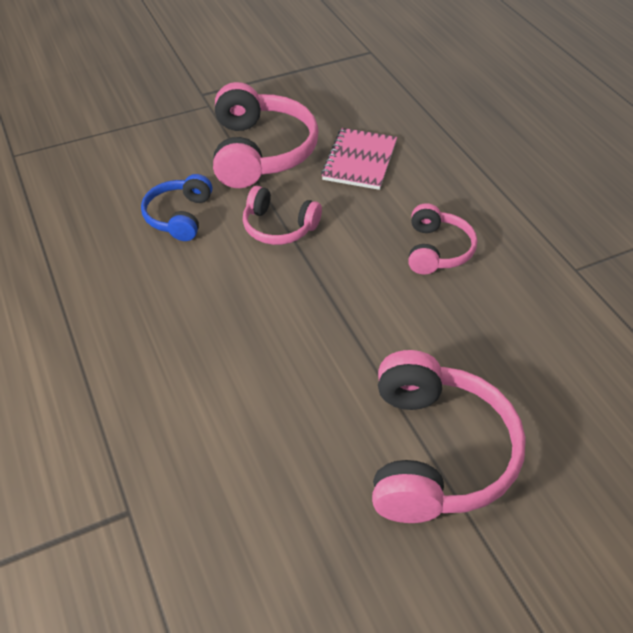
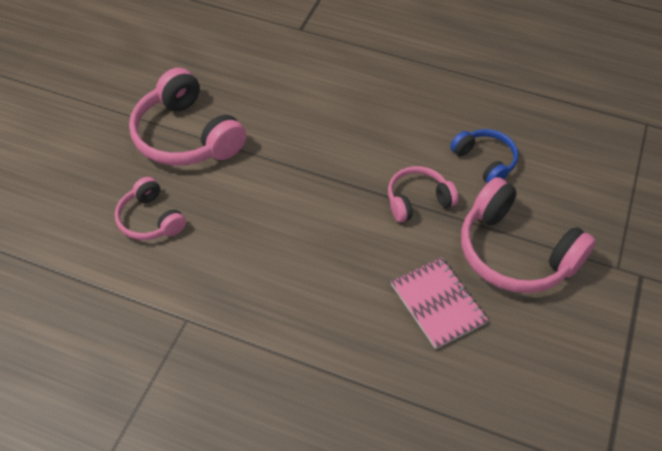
camera: 135 degrees right, 5 degrees up
(437, 250) = (298, 261): pink headphones -> pink headphones (150, 219)

